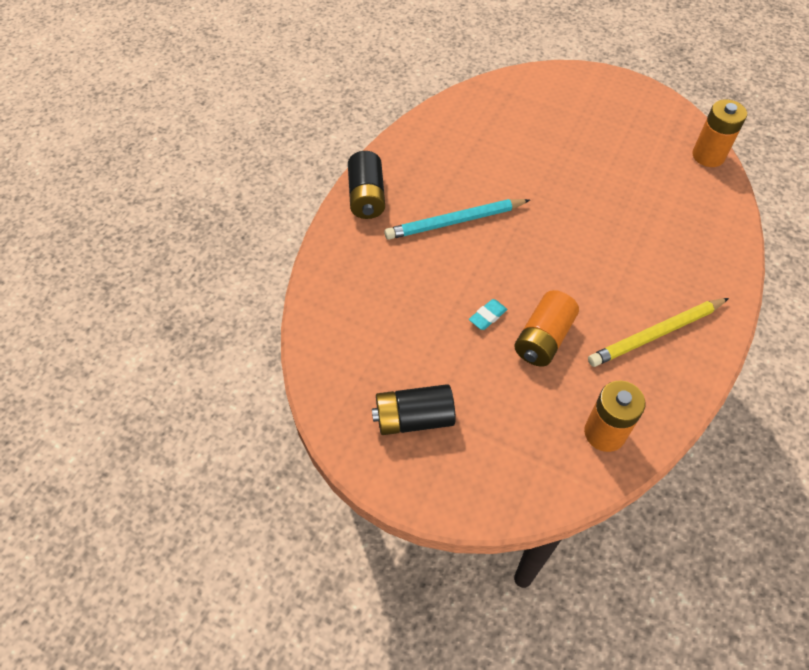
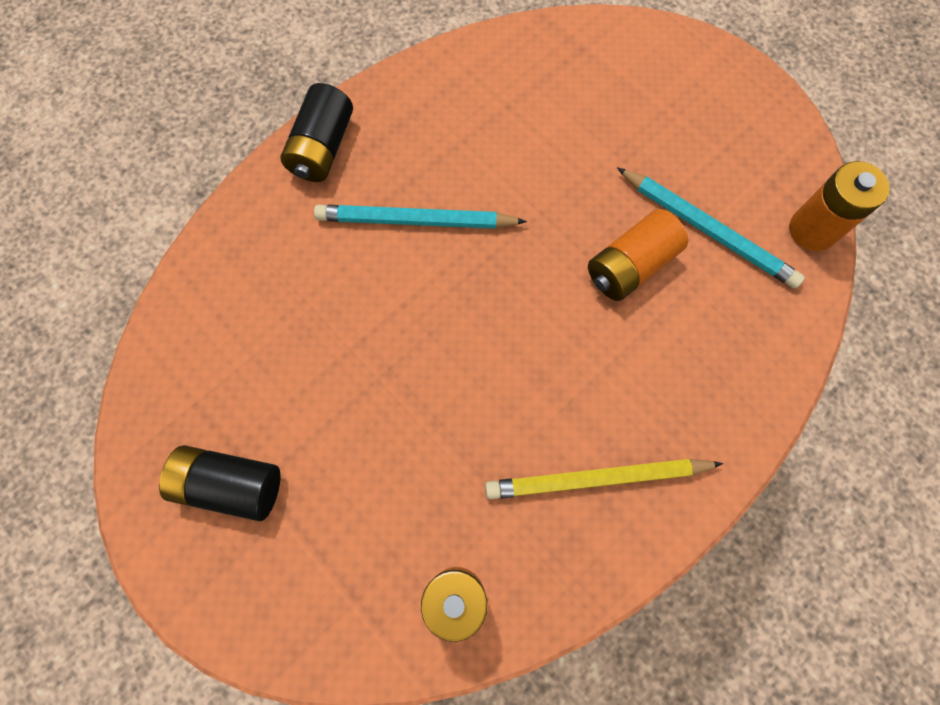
camera: 20 degrees right, 15 degrees up
(487, 316) = (390, 374): turquoise eraser -> none
(543, 338) = (445, 431): orange battery -> orange battery (630, 266)
(646, 173) = (708, 230): none -> turquoise pencil

